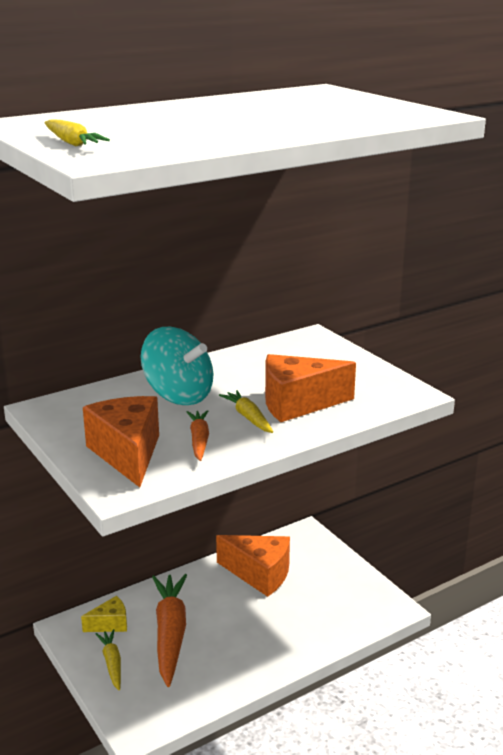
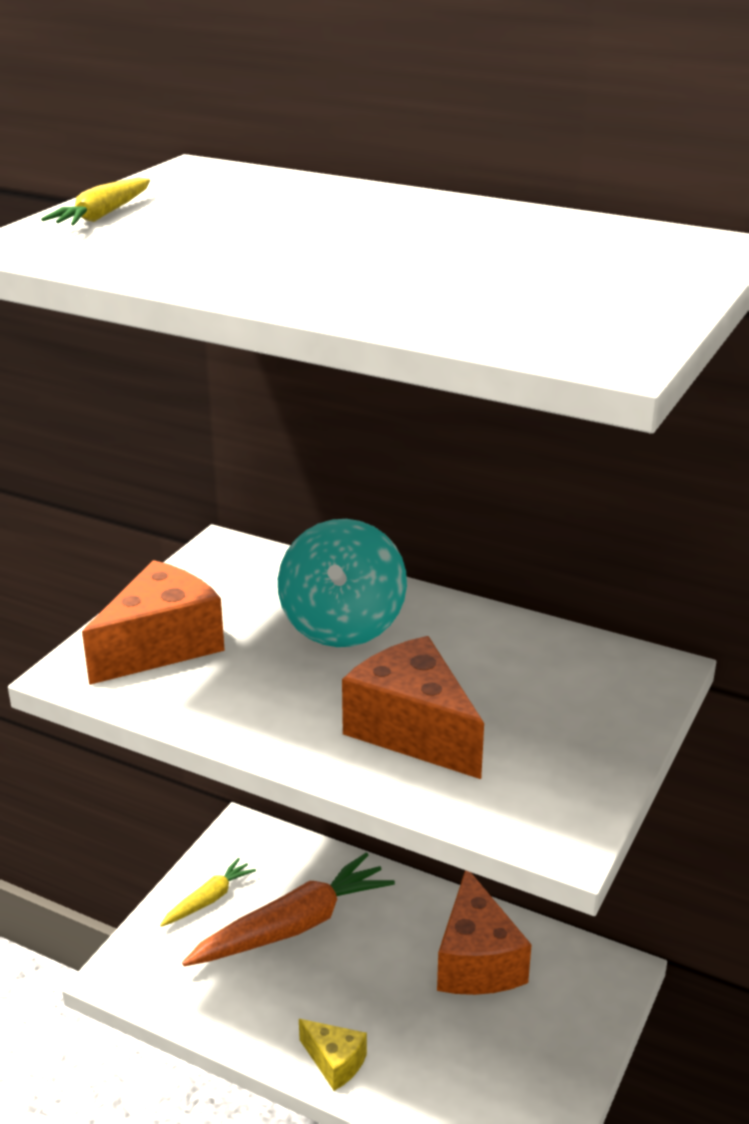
camera: 60 degrees right, 5 degrees up
(110, 624) = (272, 864): yellow cheese -> yellow cheese (335, 1062)
(199, 440) = (235, 685): orange carrot -> none
(248, 417) = (331, 702): yellow carrot -> none

